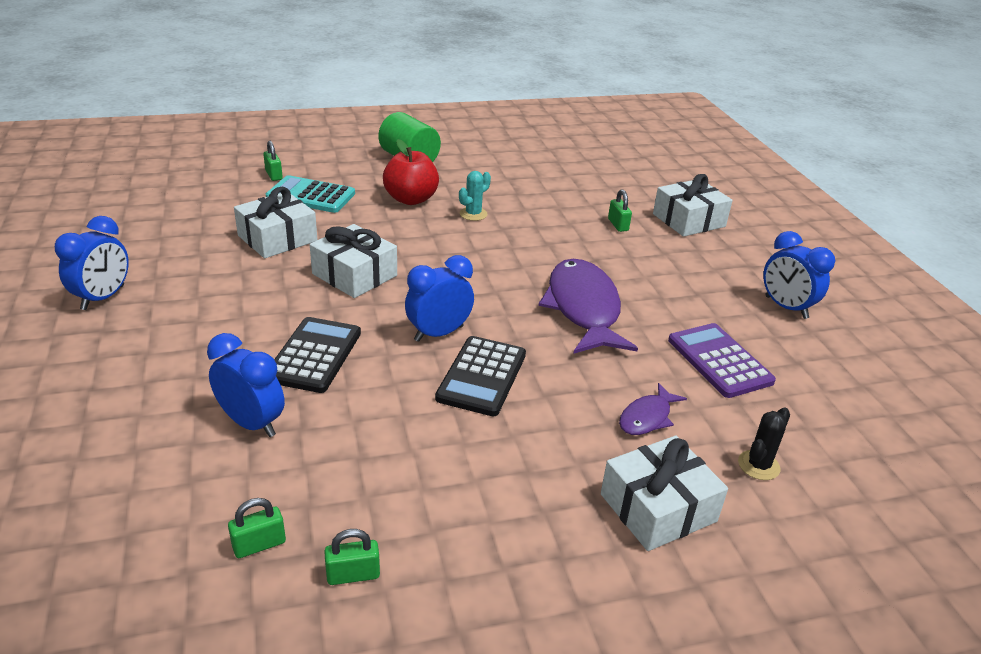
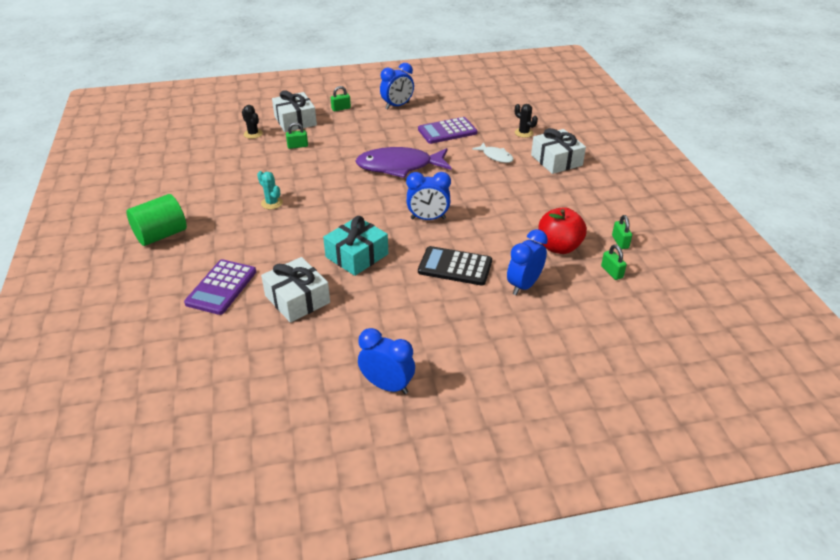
camera: 85 degrees left, 5 degrees up
(274, 175) = (171, 315): green padlock -> green padlock (341, 108)
(311, 195) = (221, 287): turquoise calculator -> purple calculator
(355, 275) = (357, 255): white gift -> turquoise gift
(411, 199) = (240, 232): red apple -> red apple (559, 247)
(439, 333) = (428, 218): blue clock -> blue clock turned 60 degrees counterclockwise
(481, 376) = (469, 204): black calculator -> none
(638, 193) = (253, 134): none -> black cactus
(647, 417) = (496, 156): purple fish -> white fish

